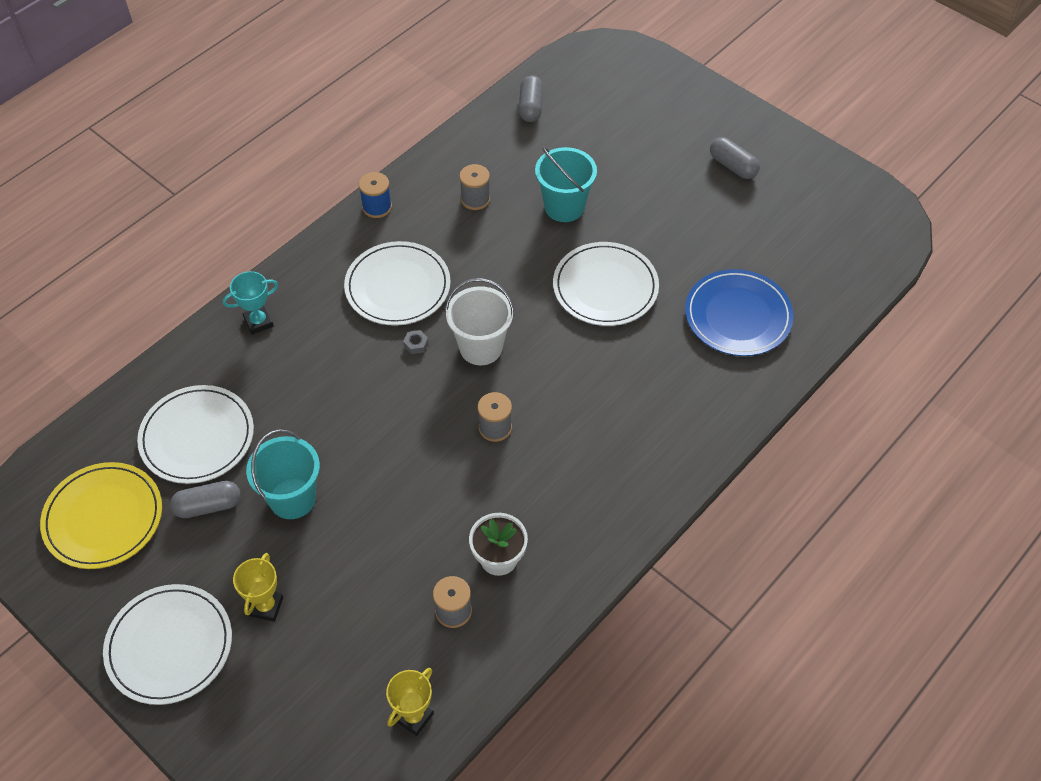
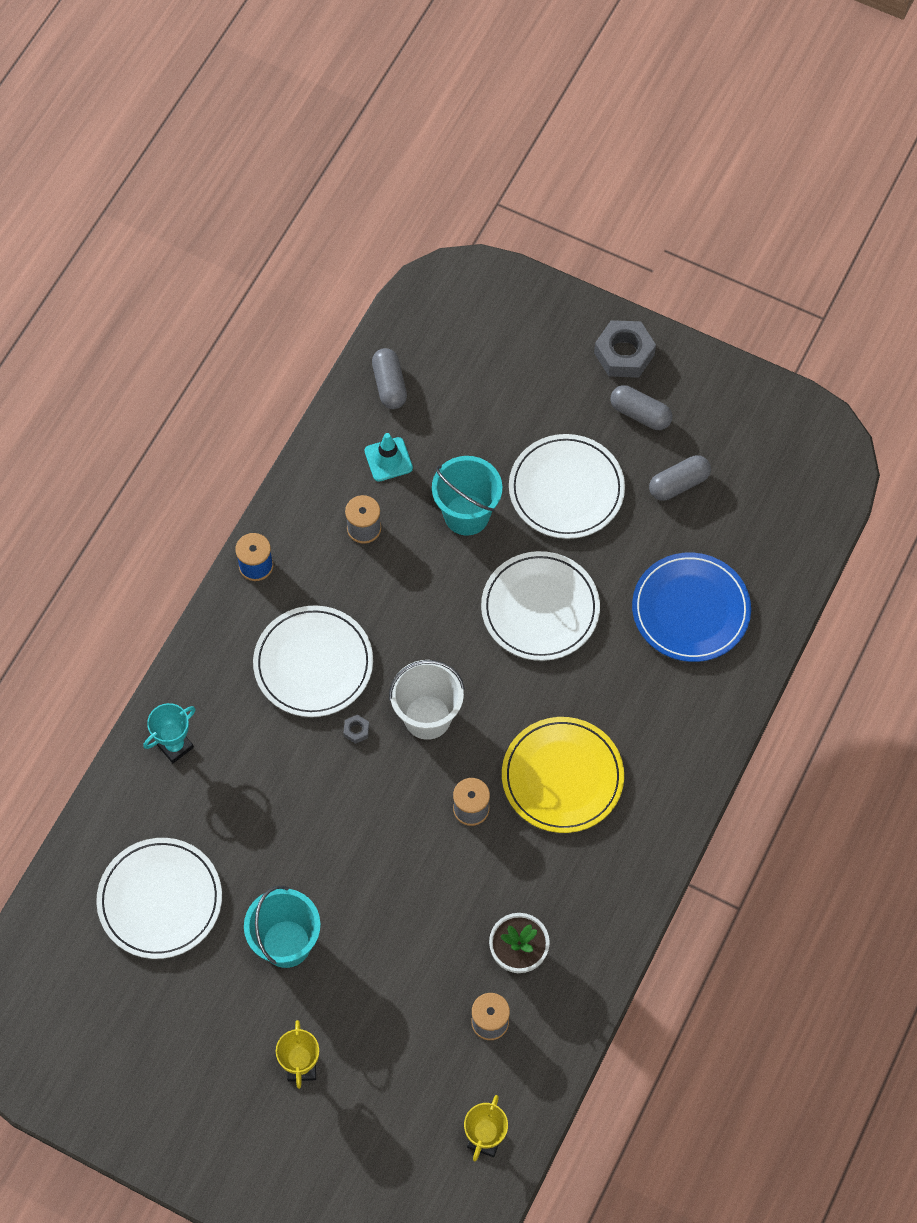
camera: 15 degrees left, 10 degrees up
(103, 518) = (97, 1016): yellow plate -> yellow plate (562, 777)
(169, 646) = (220, 1133): white plate -> white plate (566, 489)
(208, 506) = (201, 974): grey capsule -> grey capsule (678, 484)
(512, 156) = (388, 459): none -> turquoise traffic cone
(731, 122) = (624, 354): none -> grey nut

